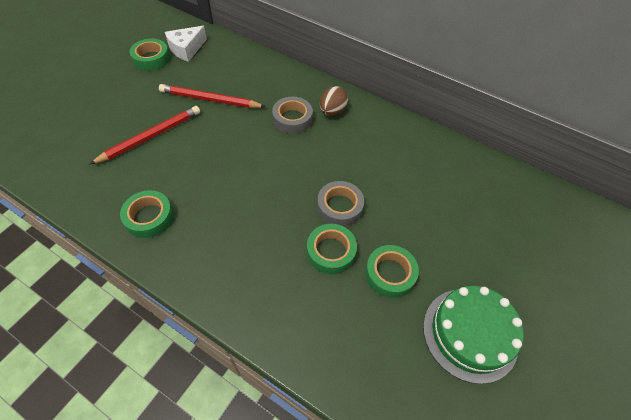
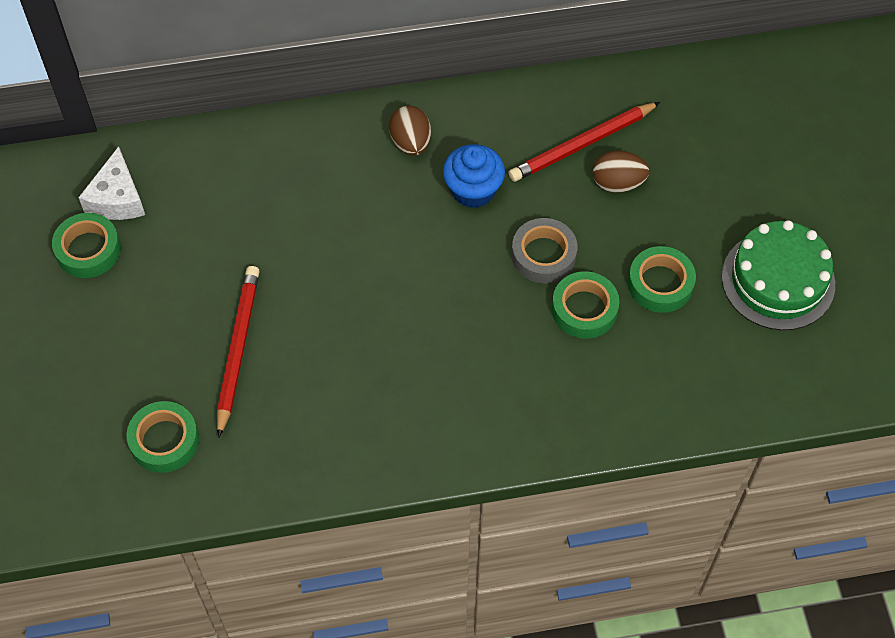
camera: 40 degrees left, 5 degrees up
(149, 217) = (362, 433): green tape -> green tape (164, 440)
(210, 99) = (246, 245): red pencil -> red pencil (582, 144)
(292, 119) = (376, 190): grey tape -> none
(338, 151) = (473, 190): none -> blue cupcake
(420, 203) = (618, 183): none -> brown egg

